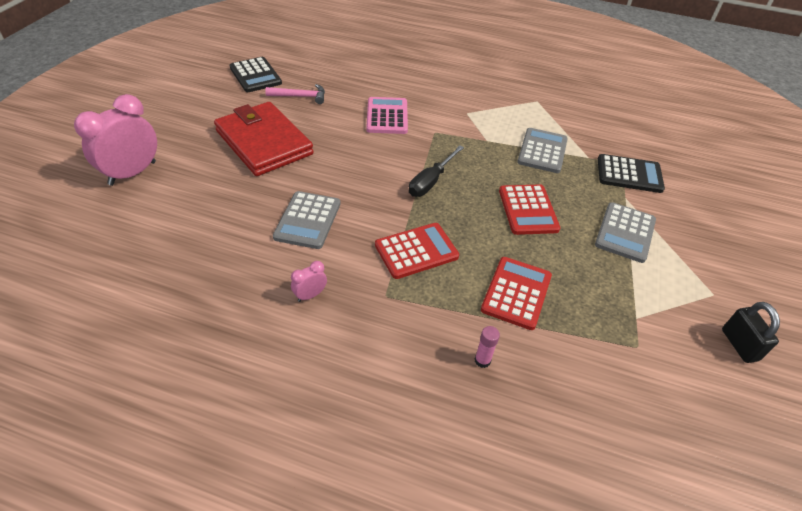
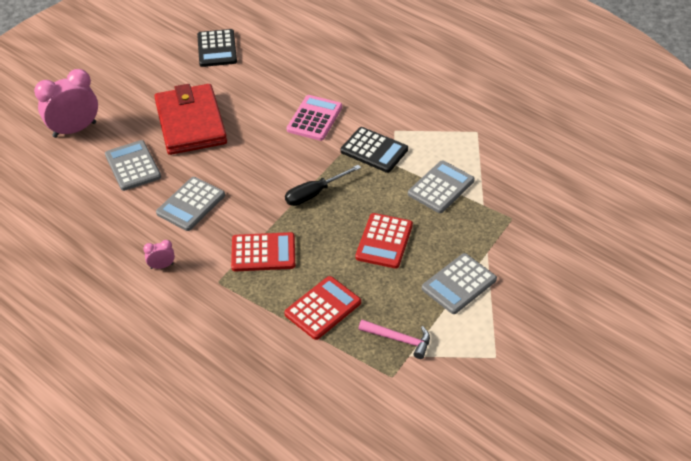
camera: 25 degrees right, 0 degrees up
(220, 196) = (133, 166): none -> grey calculator
(300, 96) = (246, 80): pink hammer -> pink hammer (399, 339)
(482, 360) = (261, 350): pink glue stick -> none
(629, 174) = (510, 231): black calculator -> black calculator (374, 150)
(739, 345) = (481, 401): black padlock -> none

